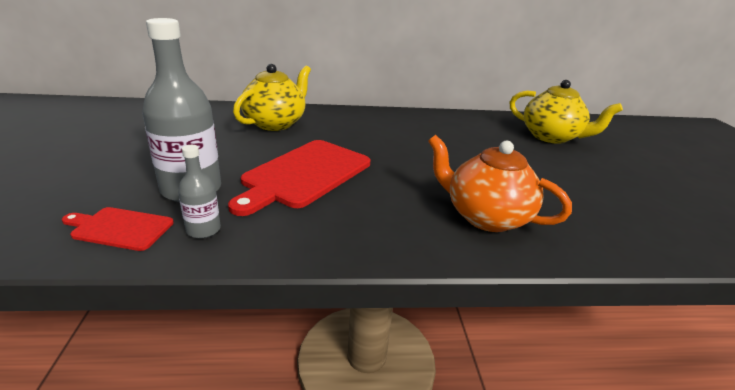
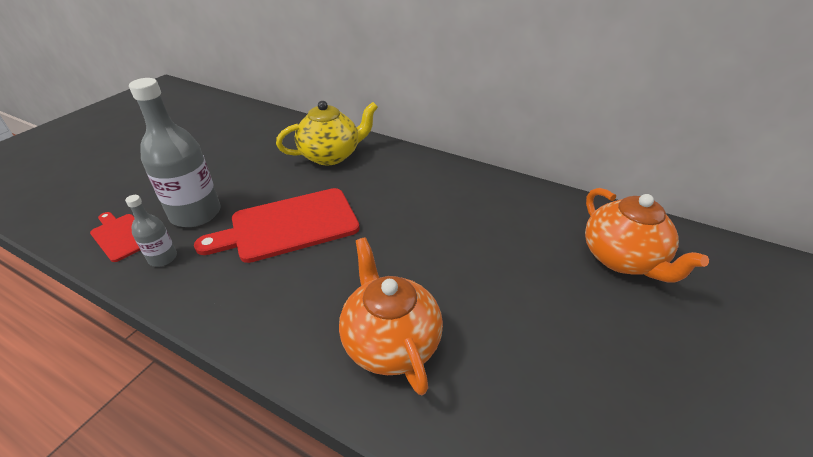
camera: 35 degrees right, 10 degrees up
(551, 137) = (622, 259): yellow teapot -> orange teapot

